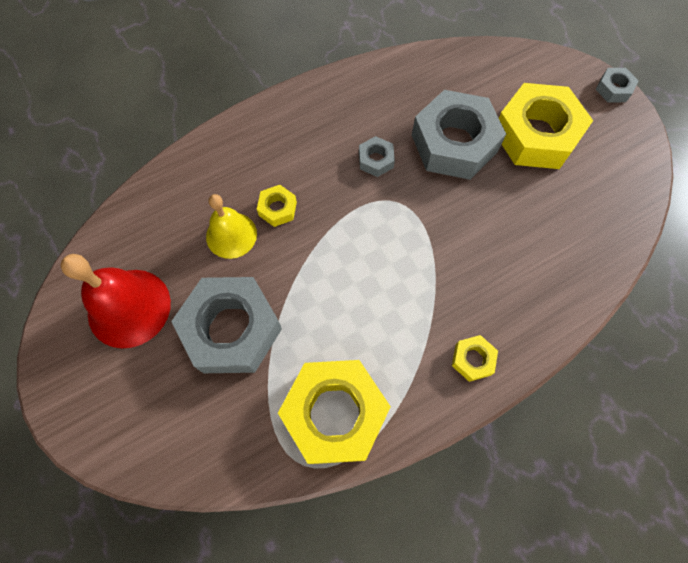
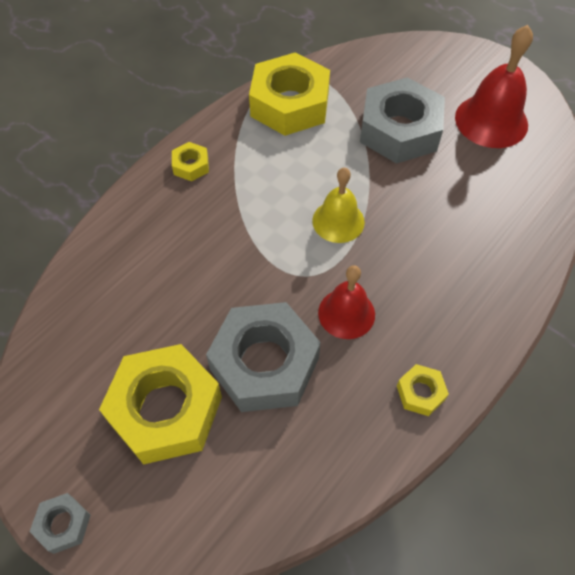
camera: 160 degrees right, 10 degrees down
(231, 235) = (448, 196): yellow bell -> yellow bell (338, 221)
(277, 208) = (420, 231): yellow nut -> yellow nut (420, 393)
(376, 160) = (346, 313): grey nut -> red bell

